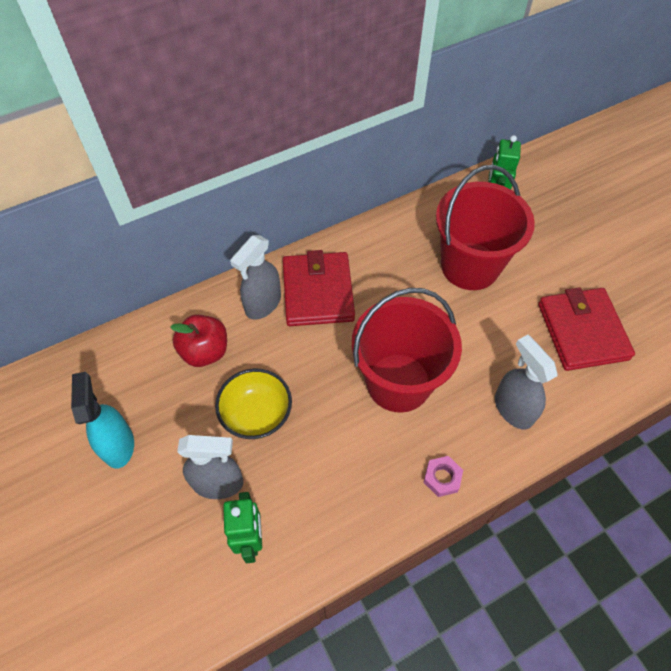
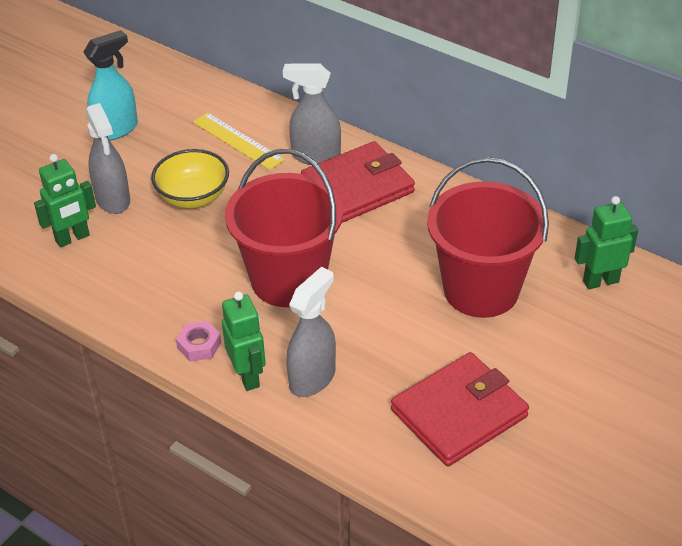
camera: 65 degrees right, 15 degrees down
(205, 351) = (238, 141): red apple -> yellow ruler
(492, 454) = (248, 376): none -> green robot

